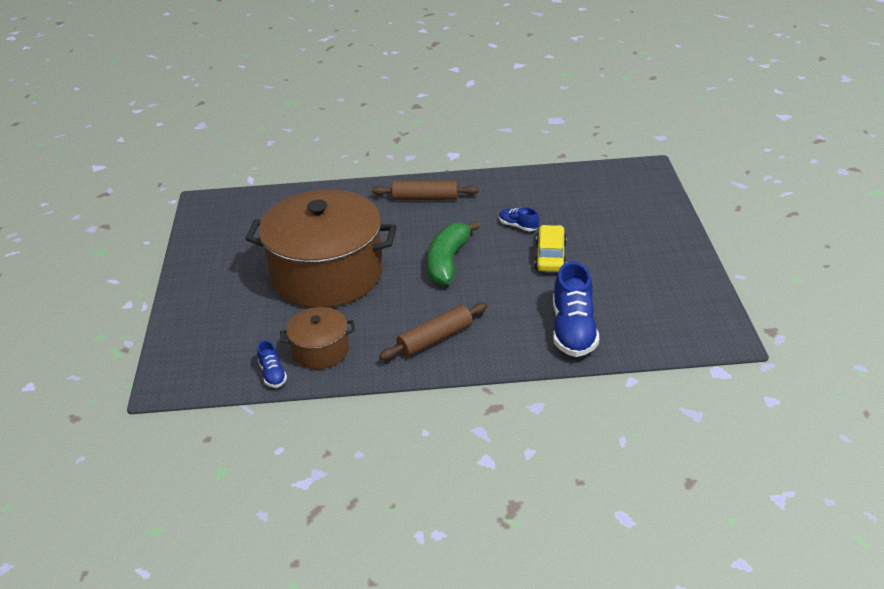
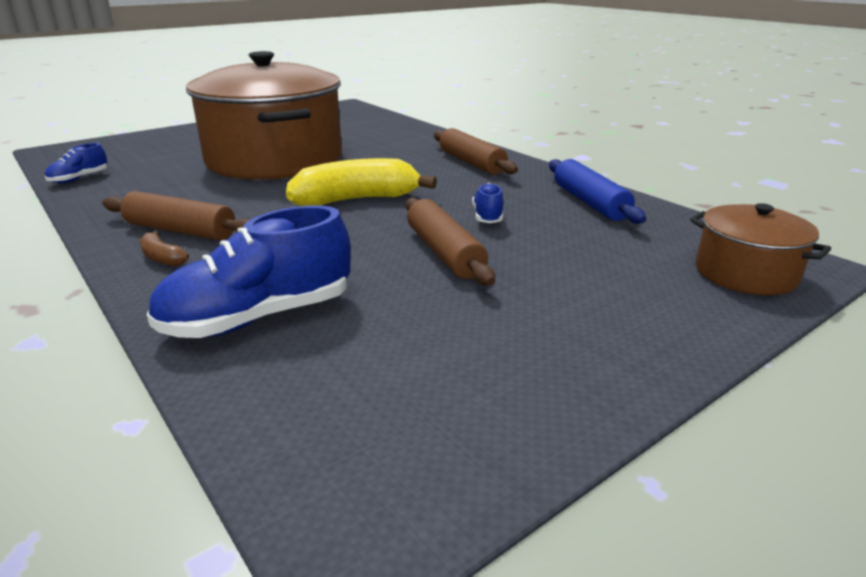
camera: 55 degrees right, 10 degrees down
(320, 350) = (130, 186): brown pot -> brown pot (745, 273)
(448, 262) = (356, 200): green banana -> yellow banana
(473, 351) = (162, 258): none -> brown banana
(530, 187) = (590, 202): none -> blue rolling pin
(550, 256) = (444, 252): yellow car -> brown rolling pin

